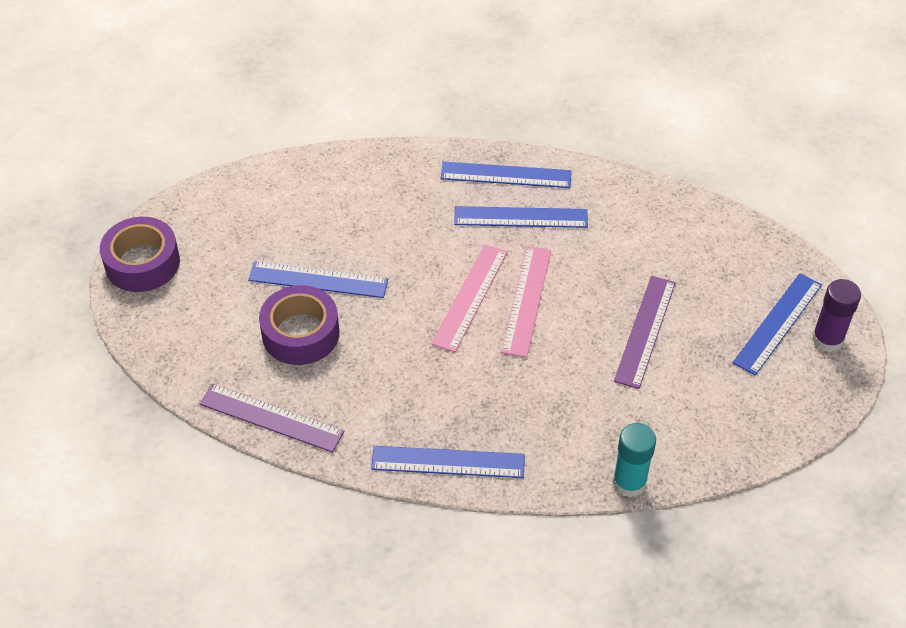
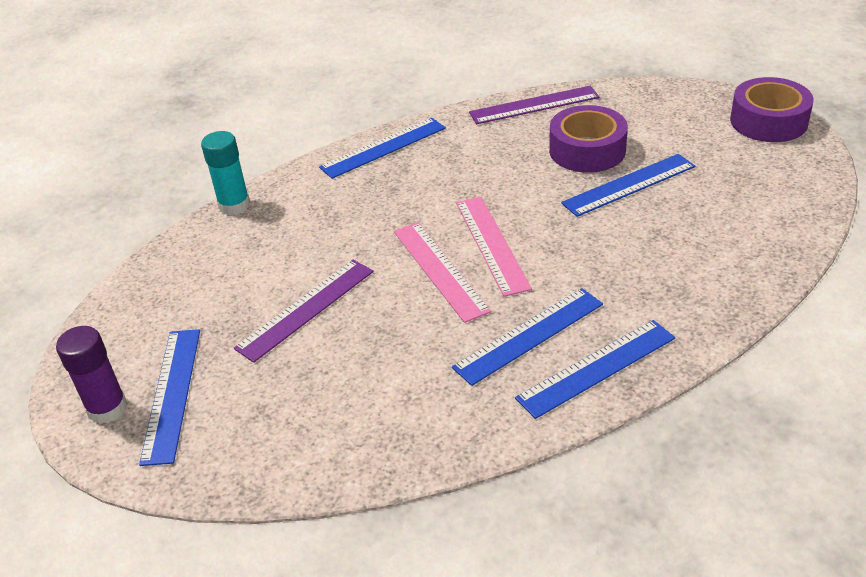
camera: 145 degrees right, 10 degrees down
(645, 331) = (306, 309): purple ruler -> purple ruler turned 60 degrees clockwise

